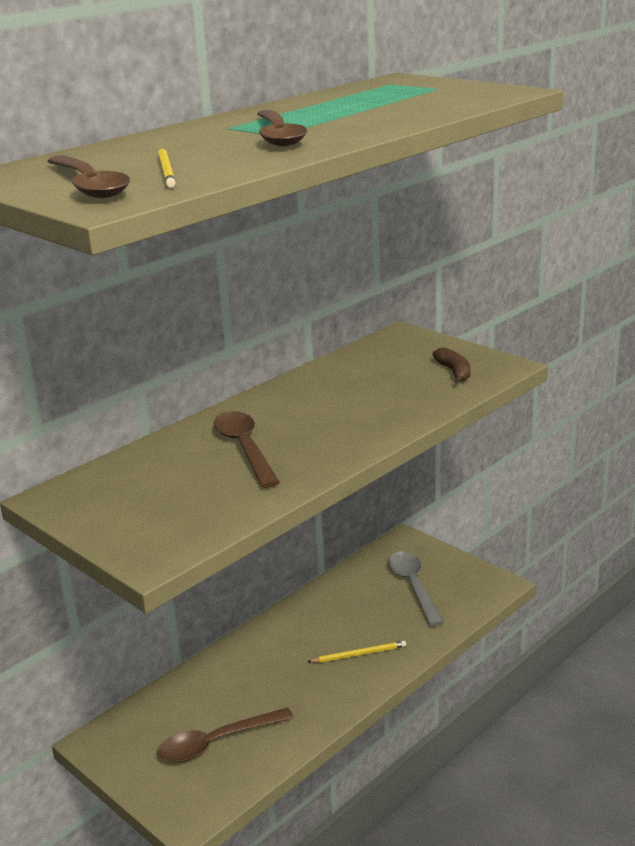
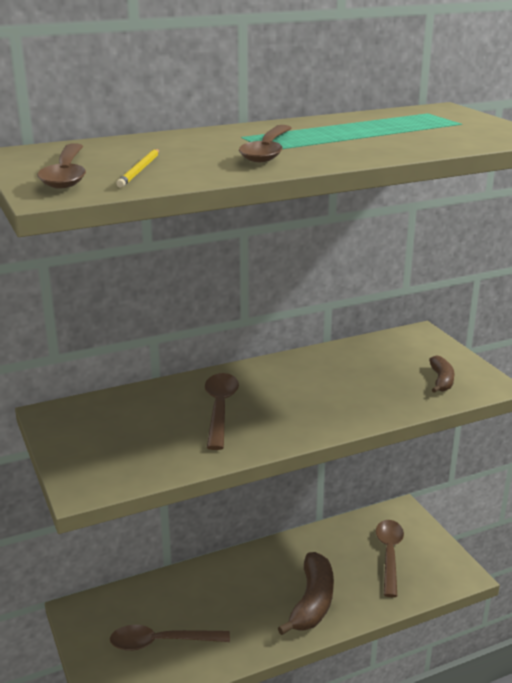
camera: 20 degrees right, 0 degrees up
(359, 654) = (312, 602): yellow pencil -> brown banana
(413, 586) = (389, 554): grey spoon -> brown spoon

